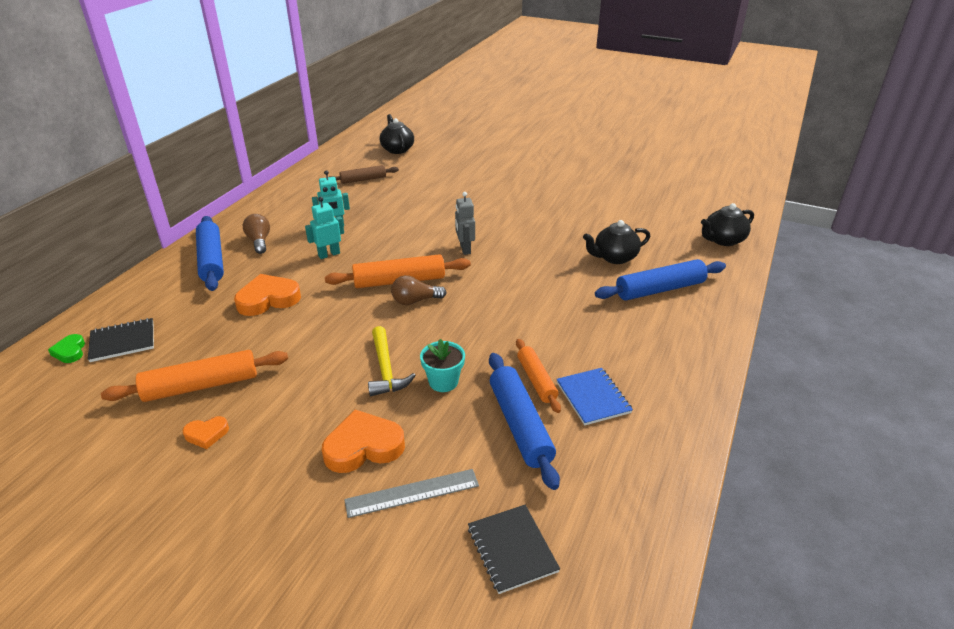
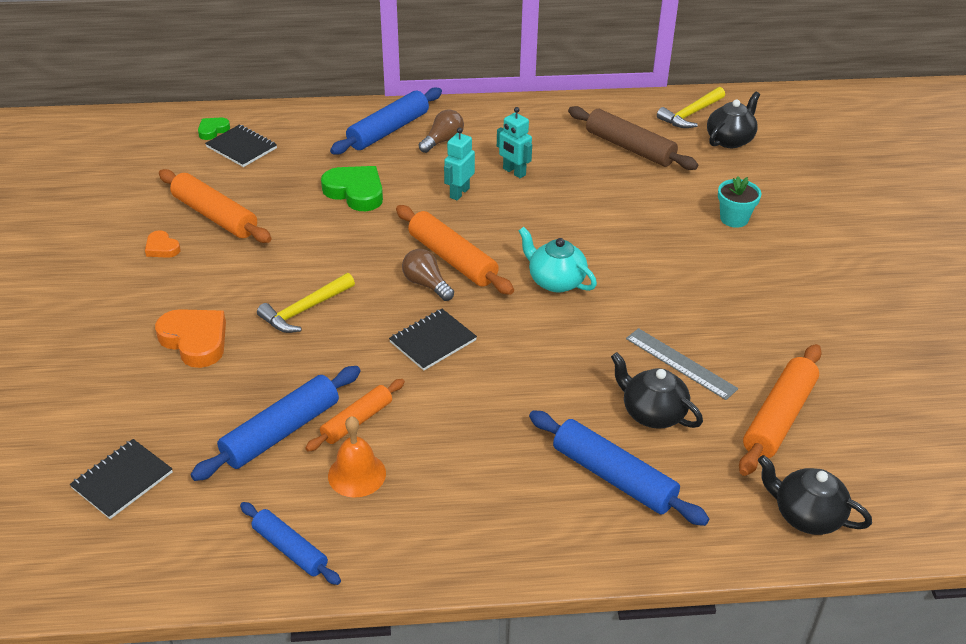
camera: 60 degrees right, 5 degrees up
(268, 299) = (355, 192): orange heart -> green heart
(329, 254) = (459, 193): turquoise robot -> turquoise robot turned 90 degrees counterclockwise
(357, 151) = (690, 114): none -> yellow hammer
(363, 179) = (629, 148): brown rolling pin -> brown rolling pin, size x1.58
(412, 493) = (157, 393): grey ruler -> grey ruler (680, 363)
(443, 382) = (311, 355): turquoise flower pot -> turquoise flower pot (734, 219)
(465, 249) = (555, 281): grey robot -> turquoise teapot
(479, 317) = (433, 341): none -> black notebook
(593, 397) = (357, 474): blue notebook -> orange bell
(645, 221) = (779, 417): none -> orange rolling pin
(653, 458) = (290, 549): none -> blue rolling pin

